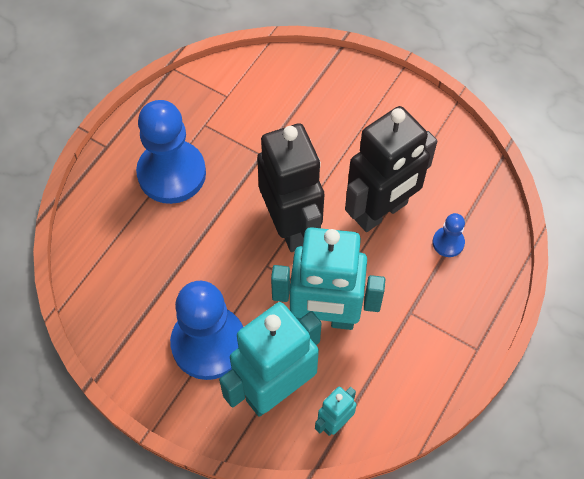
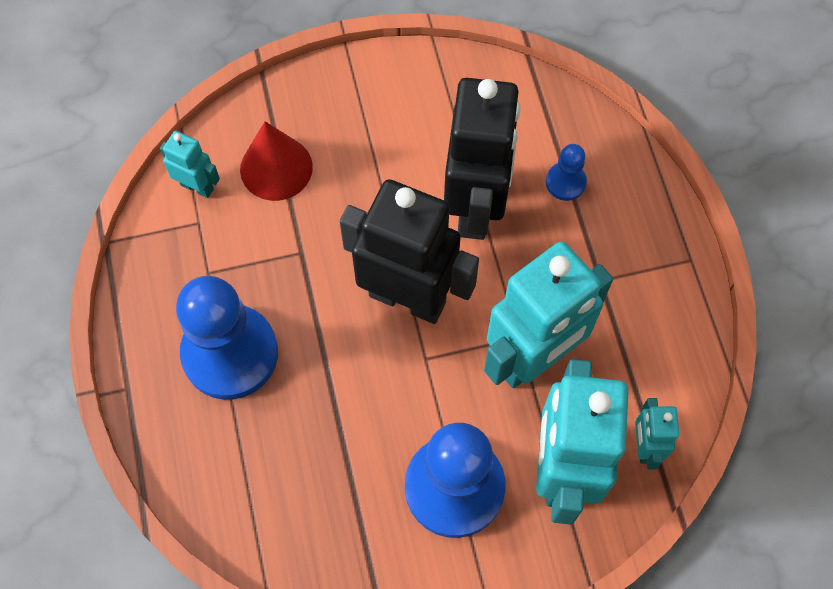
camera: 45 degrees left, 5 degrees up
(245, 78) = (197, 186): none -> turquoise robot
(295, 101) = (276, 168): none -> red cone

